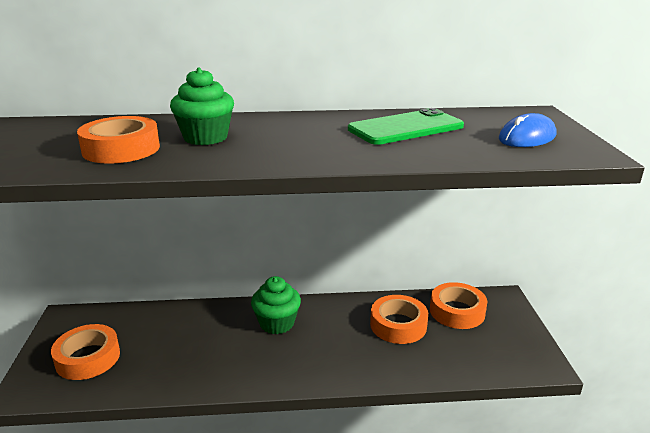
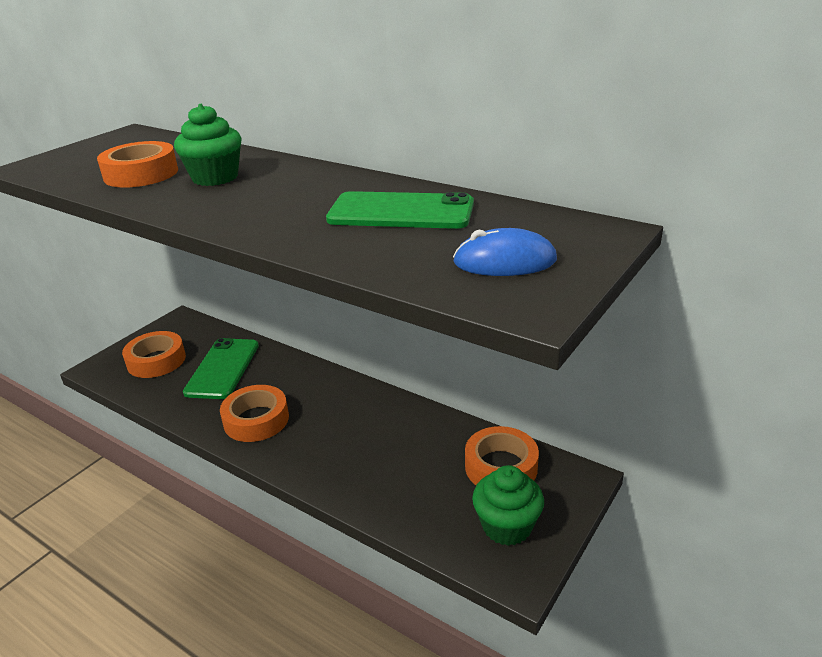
camera: 40 degrees right, 5 degrees up
(167, 337) = (222, 368): none -> green phone
(277, 323) = (315, 395): green cupcake -> green cupcake (507, 526)
(398, 325) = (419, 450): orange tape -> orange tape (256, 420)

